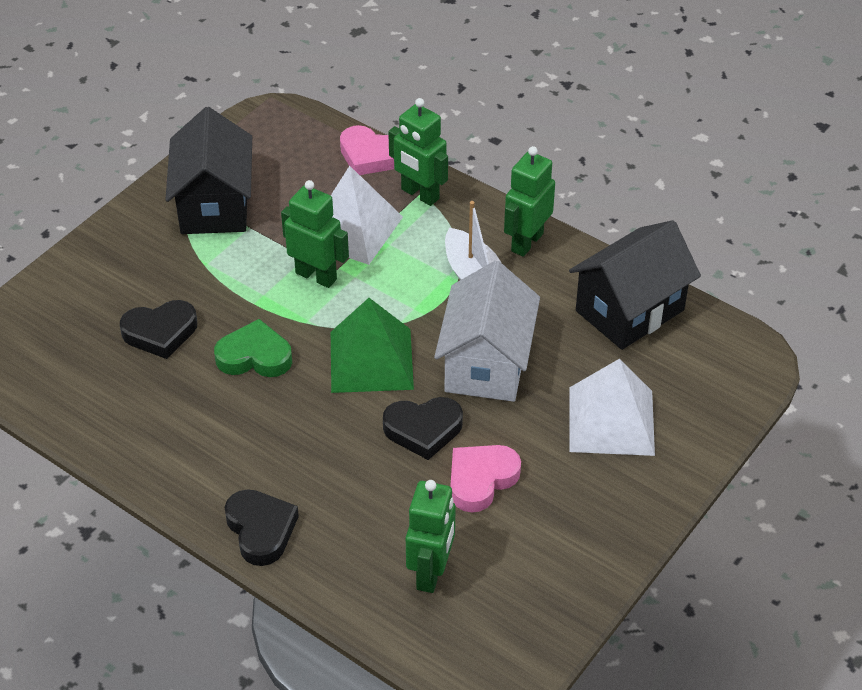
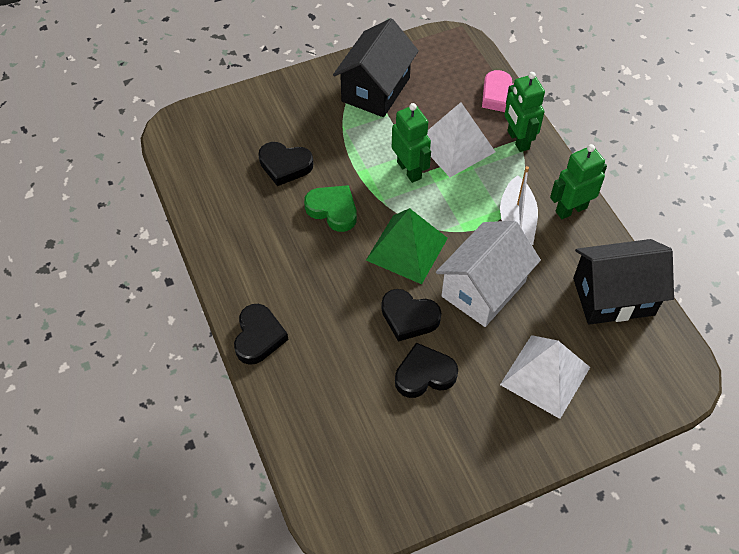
camera: 30 degrees right, 10 degrees up
(431, 572) = (347, 426): green robot -> none
(481, 480) = (424, 374): pink heart -> black heart

